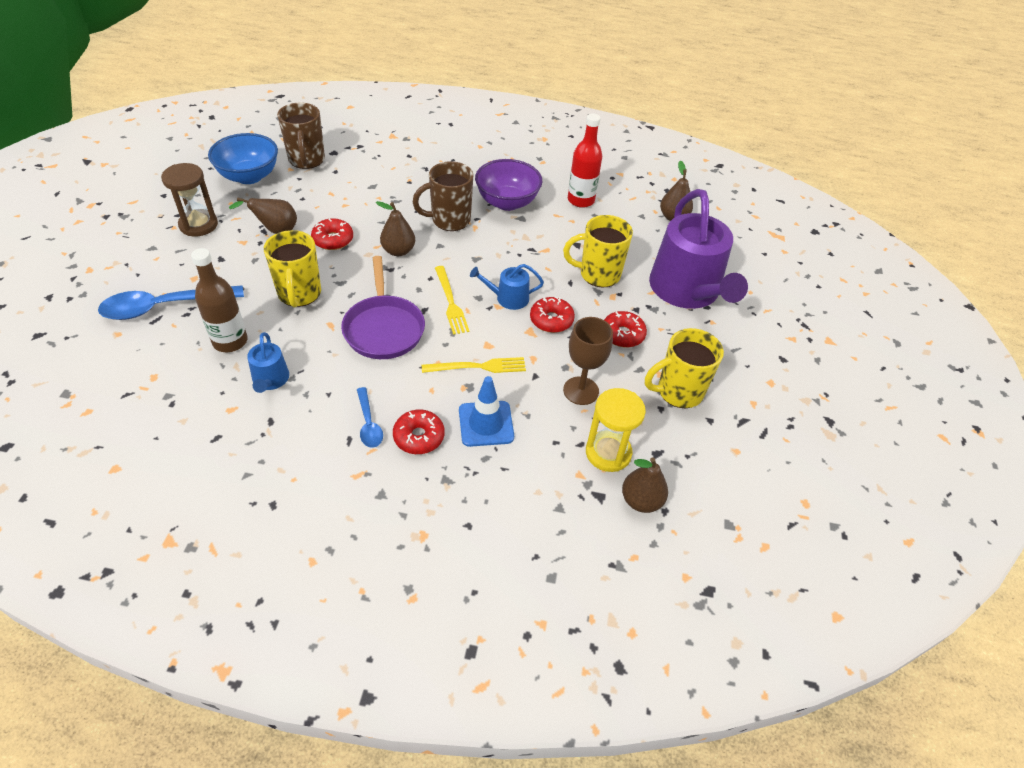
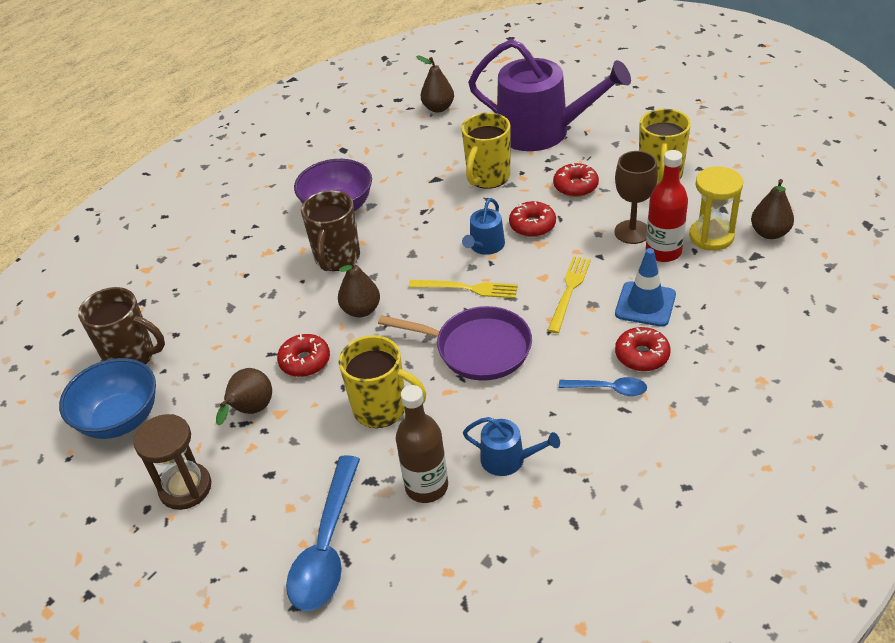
camera: 55 degrees left, 5 degrees down
(580, 200) = (372, 157): red bottle -> red bottle (663, 252)

